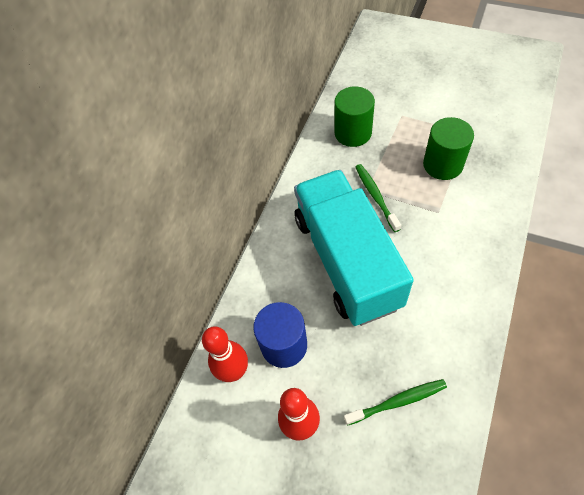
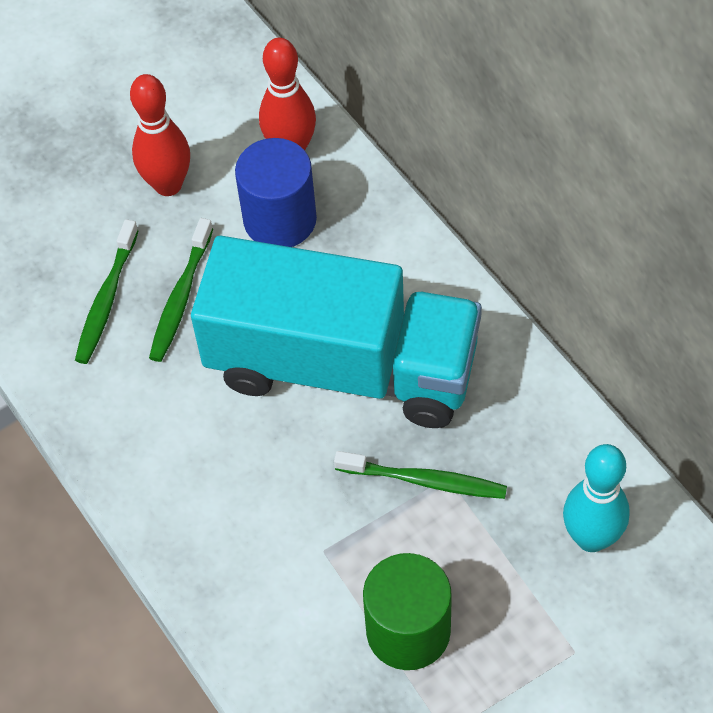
camera: 120 degrees right, 0 degrees up
(353, 133) = (591, 538): green cylinder -> turquoise bowling pin
(366, 362) = (181, 297): none -> green toothbrush

